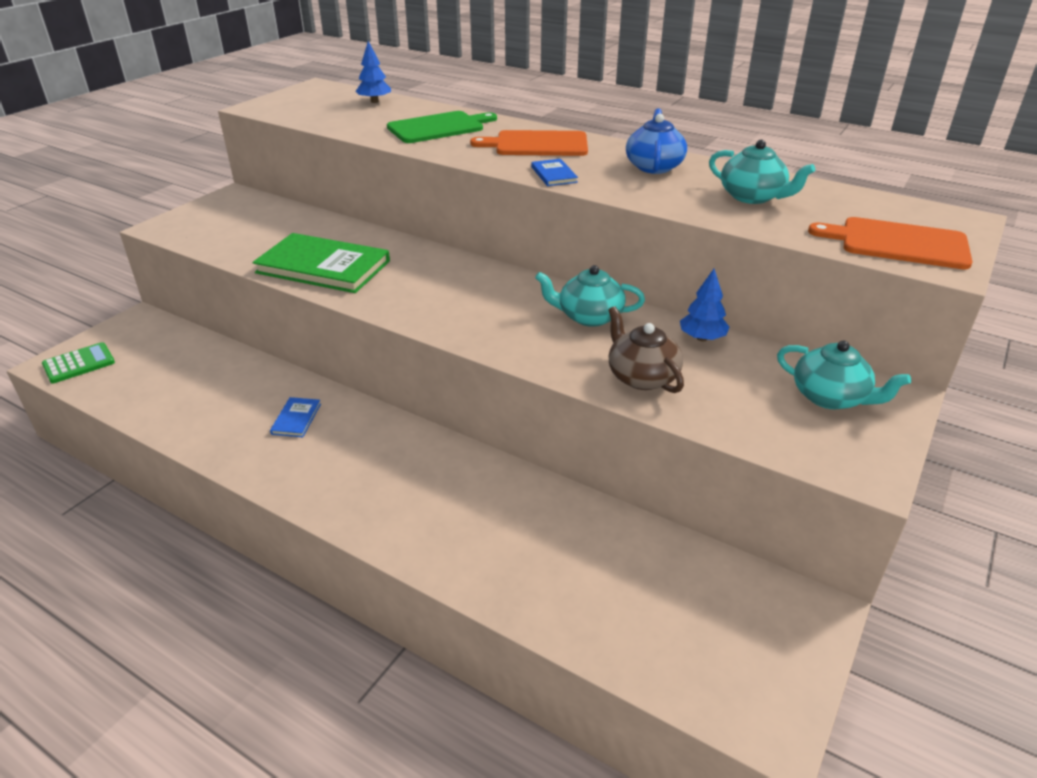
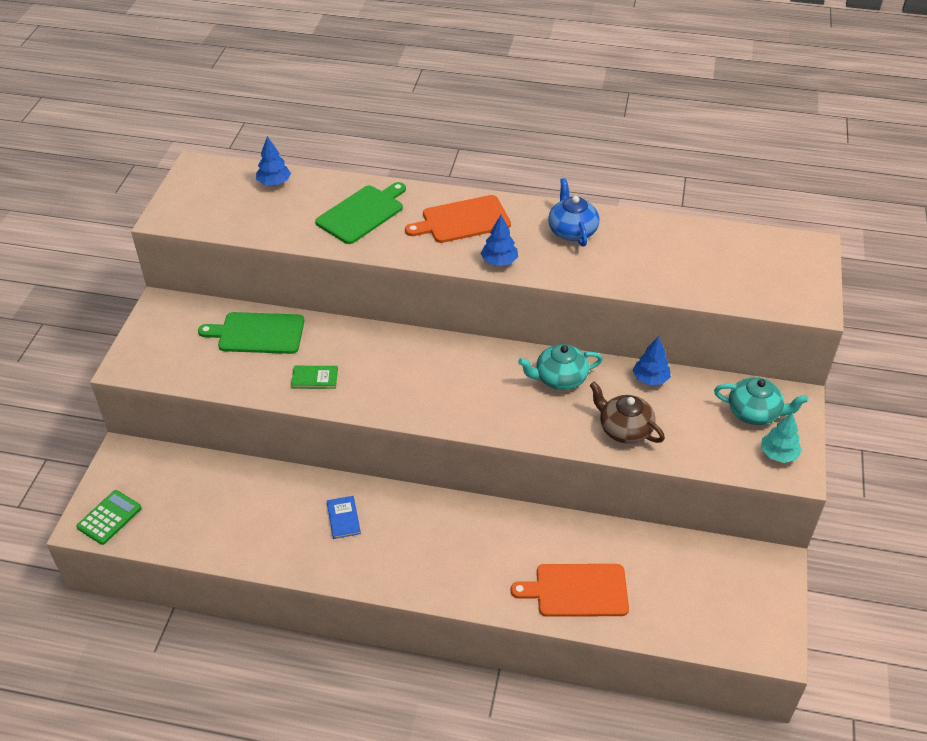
camera: 20 degrees left, 10 degrees up
(299, 227) = (257, 333): none -> green cutting board
(323, 267) = (315, 378): green book -> green book, size x0.44
(554, 174) = (499, 261): blue book -> blue tree
(752, 197) = (662, 255): turquoise teapot -> none
(849, 448) = (778, 454): none -> turquoise tree
(898, 243) = (777, 287): orange cutting board -> orange cutting board (577, 590)

